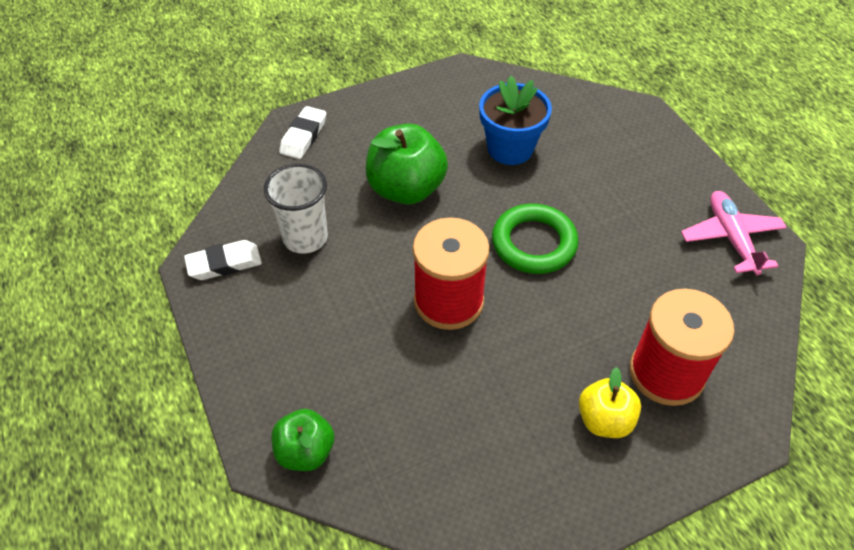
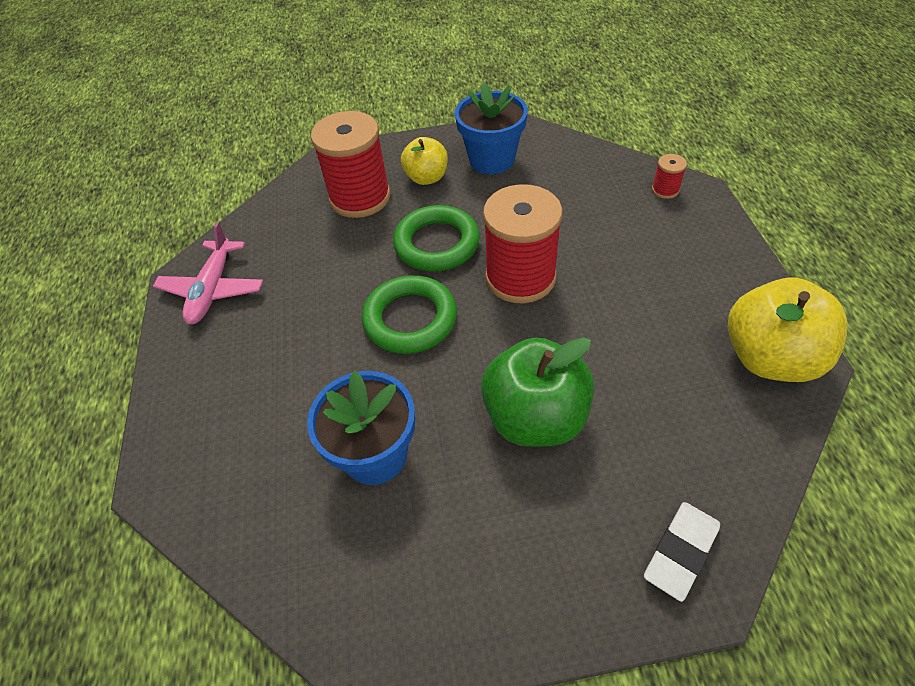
camera: 160 degrees left, 0 degrees up
(224, 264) = (769, 357): white eraser -> yellow apple
(305, 238) = (671, 373): white cup -> none
(305, 451) = (665, 190): green apple -> red spool
(535, 469) = (492, 159): none -> blue flower pot
(547, 325) = (437, 244): none -> green ring

